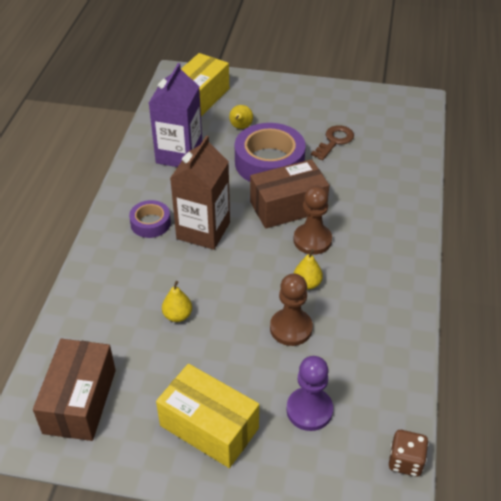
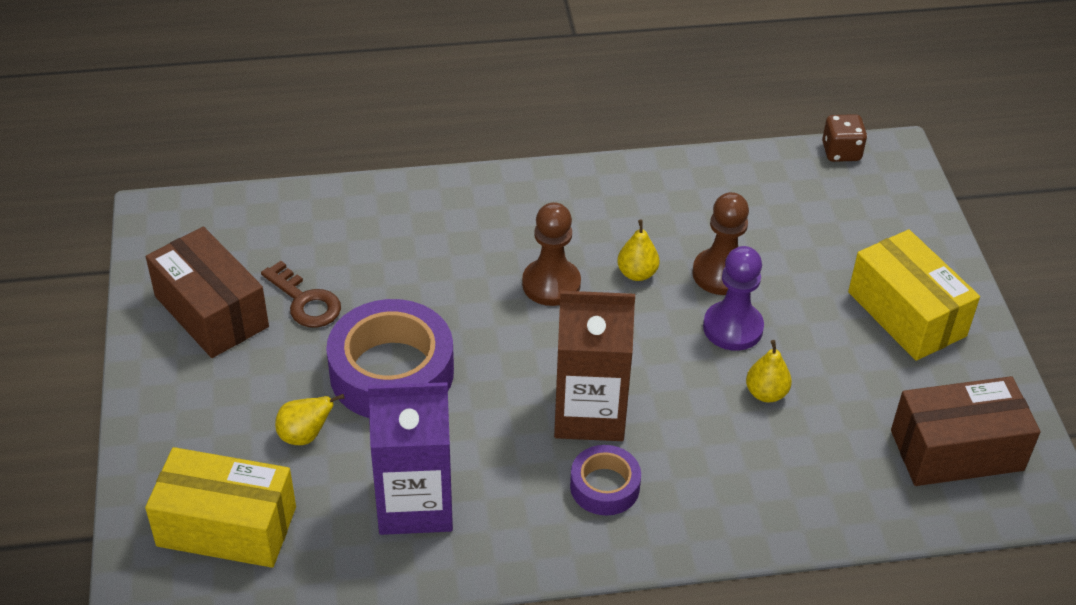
camera: 110 degrees left, 0 degrees up
(209, 427) = (906, 314): yellow box -> yellow box turned 45 degrees counterclockwise
(288, 206) = (491, 325): brown box -> brown box (211, 311)
(309, 410) = (828, 234): purple pawn -> purple pawn (733, 328)
(334, 141) = (305, 301): brown key -> brown key turned 150 degrees counterclockwise

